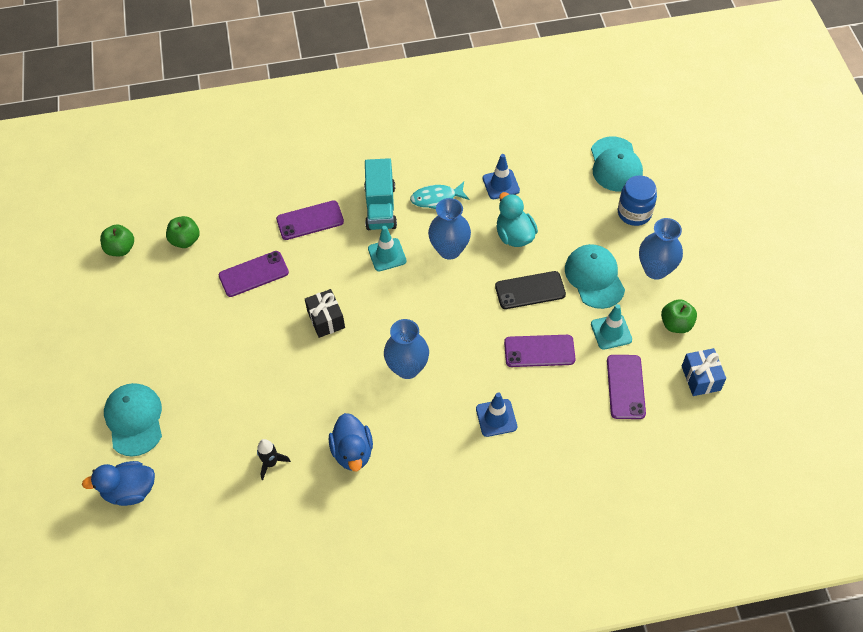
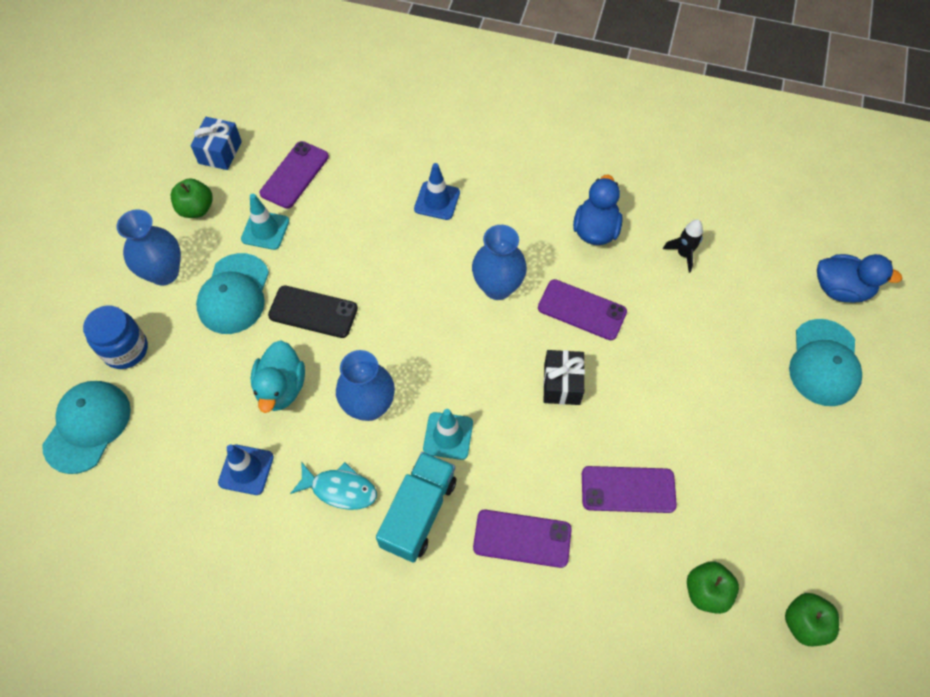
camera: 155 degrees left, 5 degrees up
(539, 351) = (351, 244): purple phone -> purple phone (582, 310)

